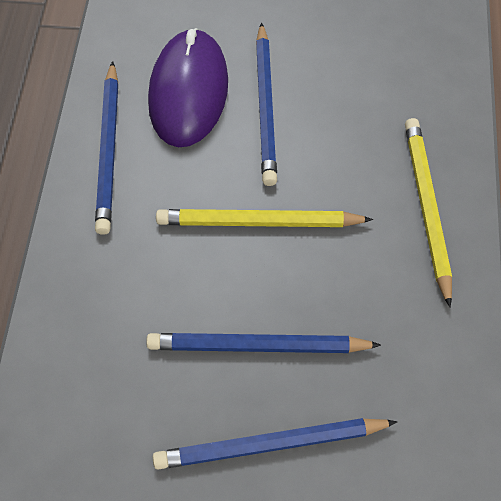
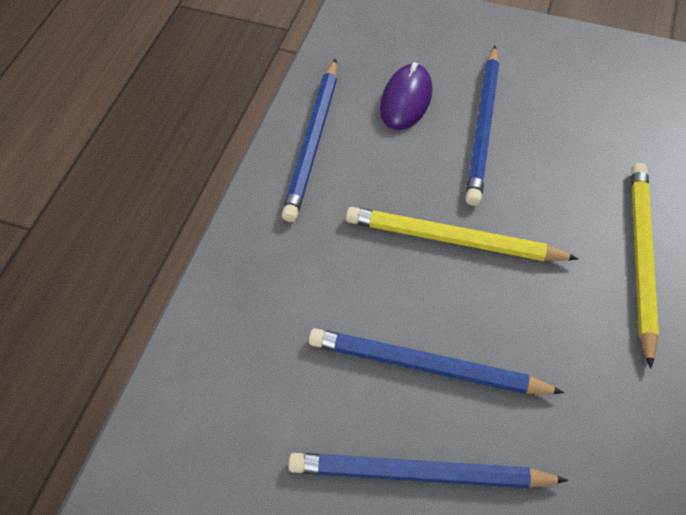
camera: 15 degrees right, 5 degrees down
(188, 92) = (406, 100): purple mouse -> purple mouse, size x0.59

